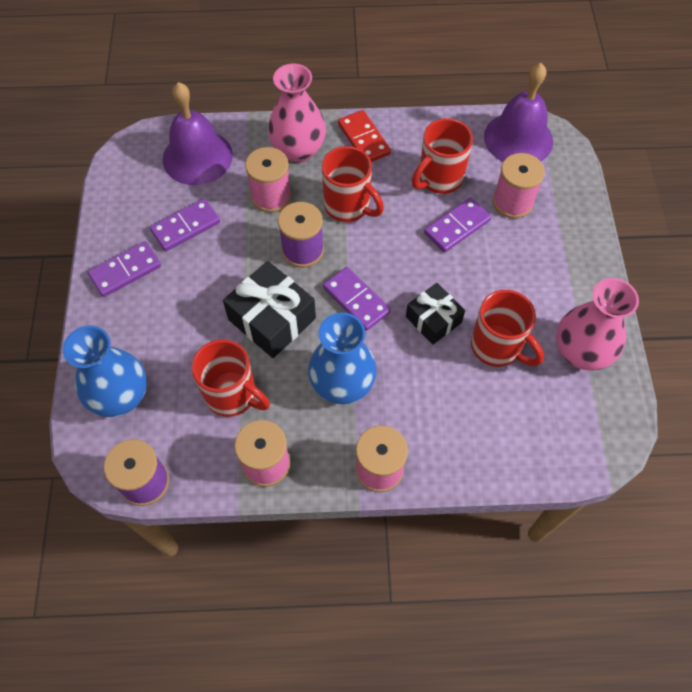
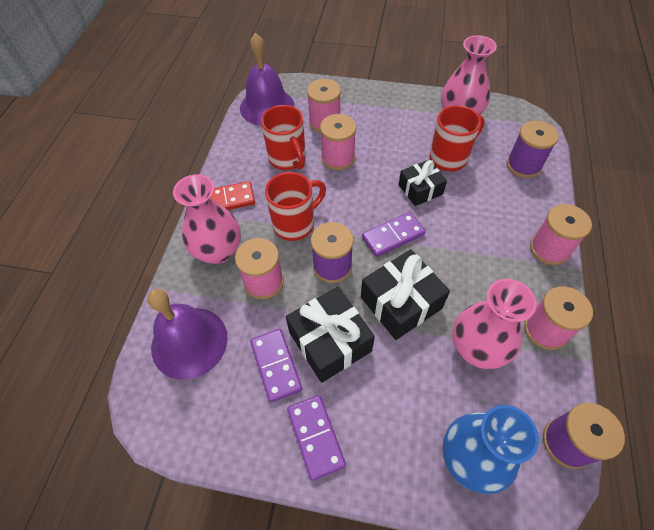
camera: 75 degrees left, 5 degrees down
(217, 264) = (330, 341): none -> black gift
(232, 395) = (477, 348): red mug -> pink vase
(342, 384) = (473, 260): blue vase -> none
(457, 227) = (338, 158): purple domino -> pink spool
(513, 437) = (523, 165): none -> purple spool

